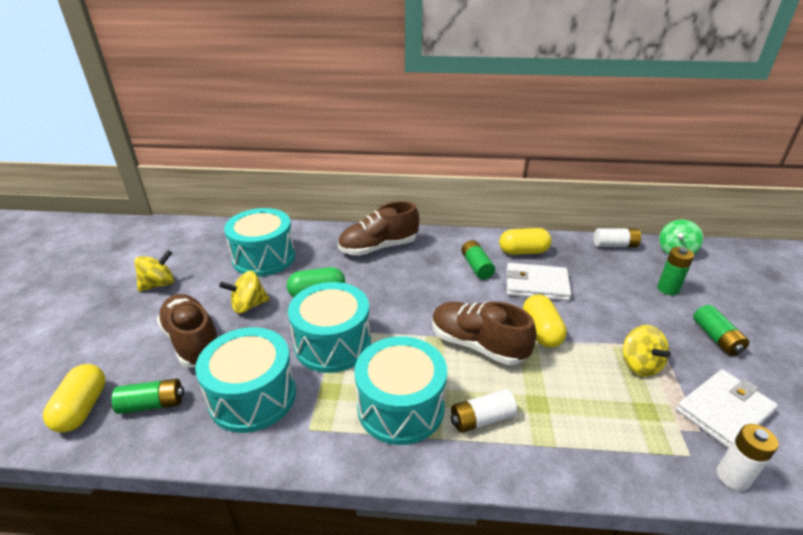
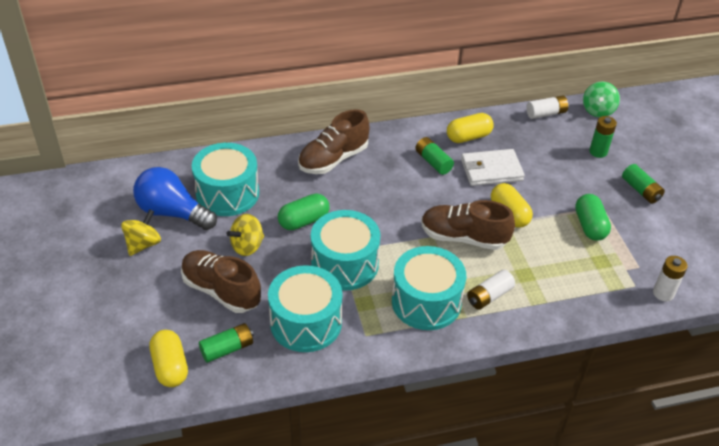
camera: 20 degrees left, 10 degrees up
(205, 264) = (172, 212): none -> blue light bulb
(639, 364) = (590, 226): yellow spinning top -> green capsule
(724, 411) = (653, 248): white wallet -> none

